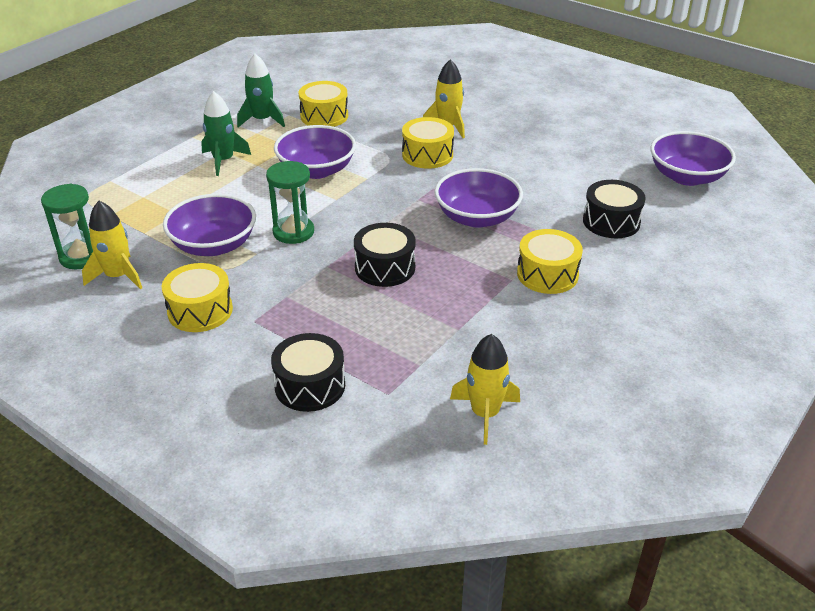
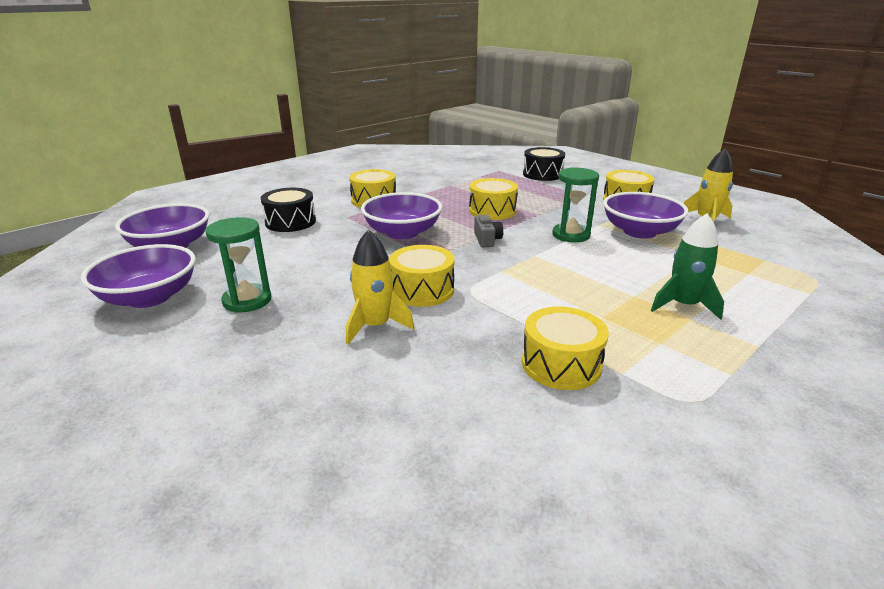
camera: 170 degrees left, 10 degrees down
(81, 257) = (753, 233): green hourglass -> green hourglass (247, 300)
(262, 120) = (664, 366): green rocket -> none
(316, 170) = (559, 284): purple bowl -> purple bowl (149, 297)
(384, 216) = (487, 239): none -> grey camera
(385, 267) = (492, 211): black drum -> yellow drum
(485, 414) = (450, 163): yellow rocket -> none

